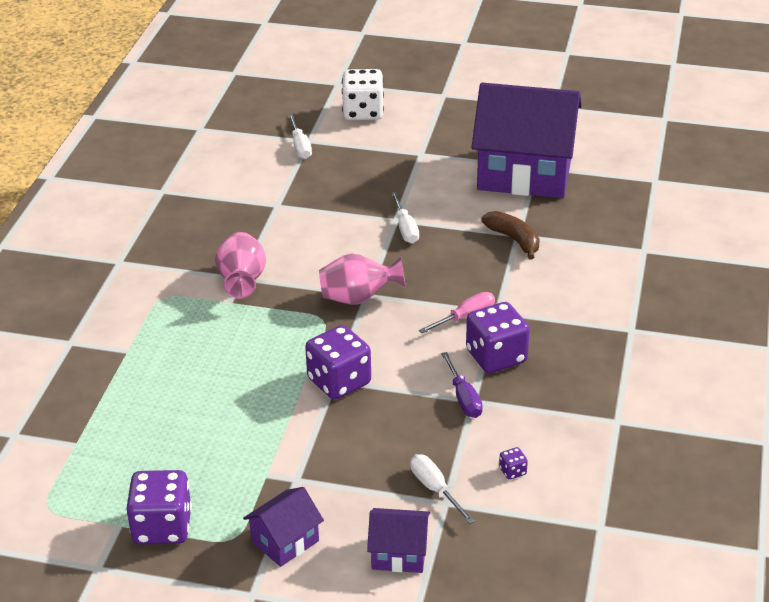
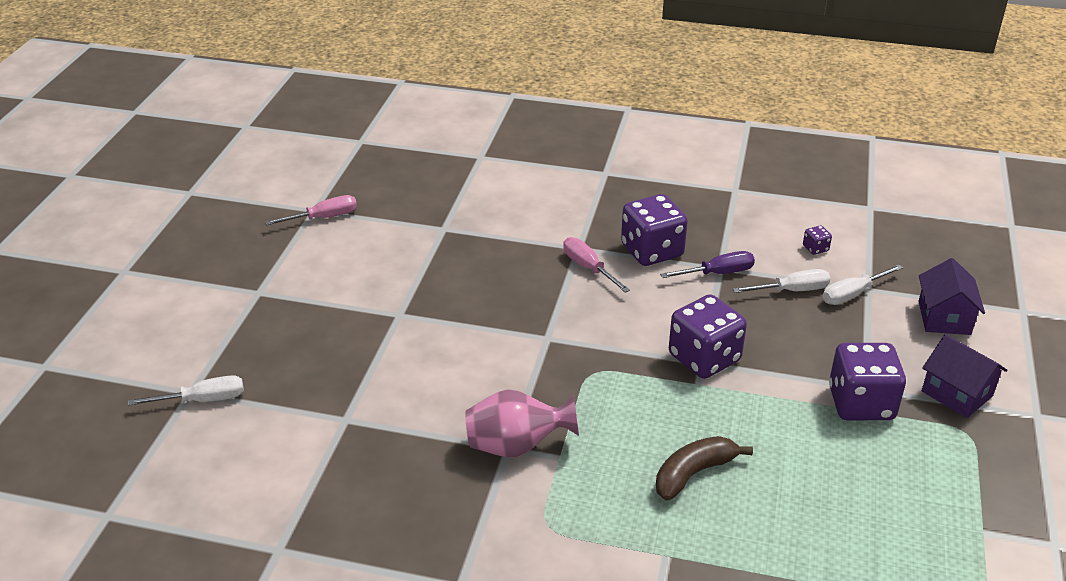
camera: 90 degrees left, 0 degrees up
(162, 527) = (972, 491): purple dice -> purple dice (861, 403)
(358, 298) = (554, 344): pink vase -> none
(363, 112) = (136, 340): white dice -> none
(405, 228) = (419, 307): white screwdriver -> white screwdriver (791, 290)
(514, 240) = (453, 231): brown banana -> brown banana (693, 473)
(525, 172) = (323, 218): purple house -> pink screwdriver

